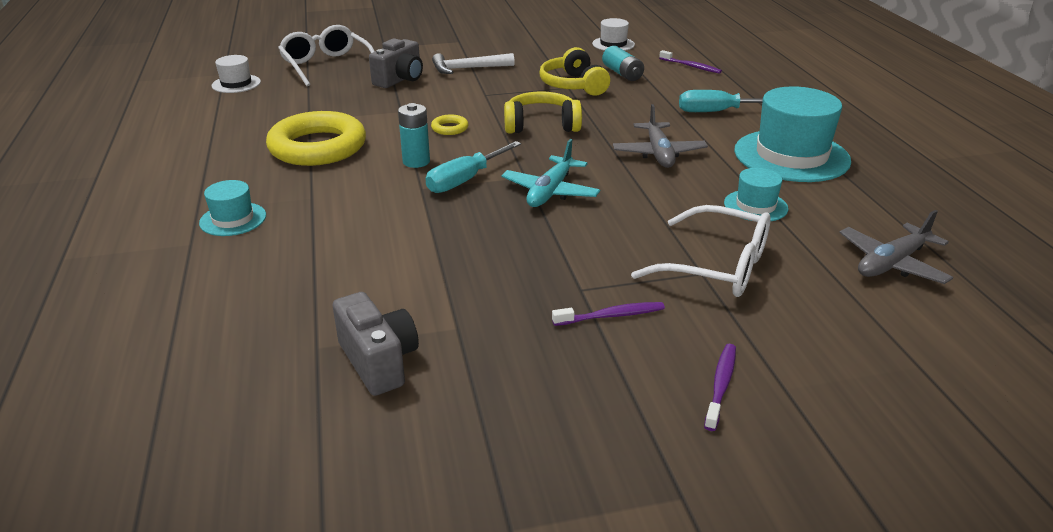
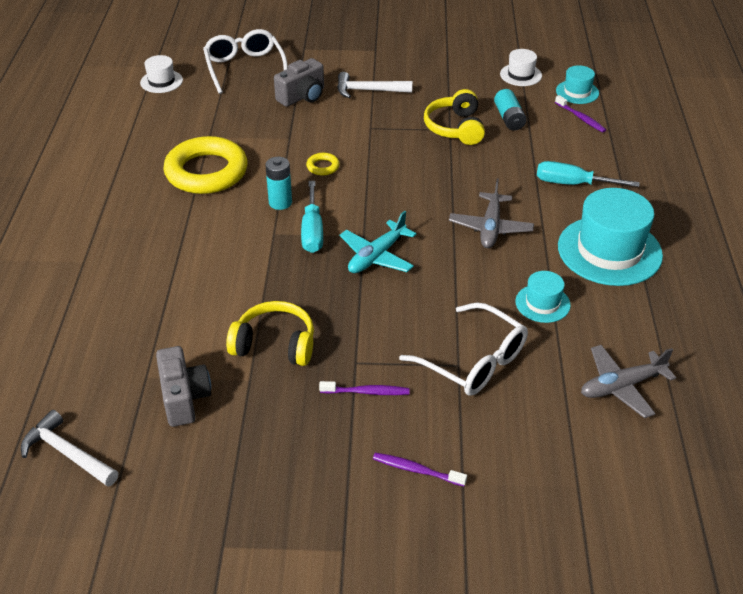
camera: 15 degrees right, 10 degrees up
(231, 456) = (67, 453): none -> white hammer
(233, 219) = (120, 242): turquoise hat -> turquoise hat (577, 92)
(465, 180) = (312, 231): turquoise screwdriver -> turquoise screwdriver turned 60 degrees counterclockwise
(541, 125) = (403, 176): yellow headphones -> yellow headphones (275, 344)
(720, 385) = (416, 470): purple toothbrush -> purple toothbrush turned 105 degrees counterclockwise

